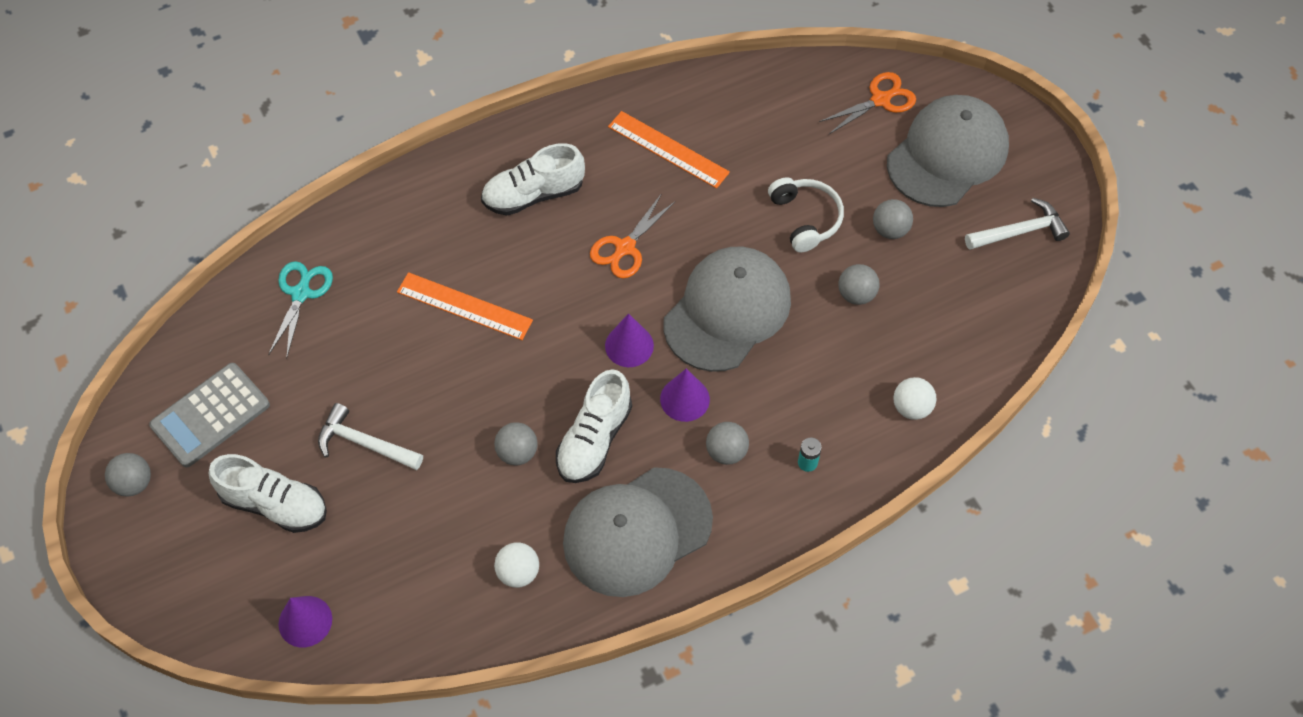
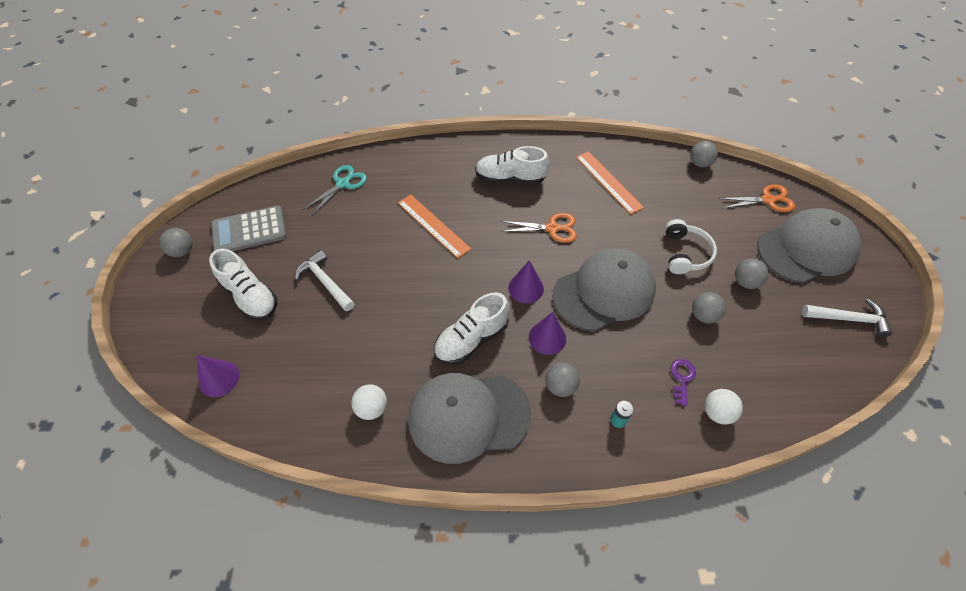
camera: 25 degrees right, 5 degrees down
(517, 452) = (416, 327): grey ball -> grey ball (699, 163)
(625, 248) = (552, 228): orange scissors -> orange scissors turned 150 degrees counterclockwise
(859, 384) = (682, 378): none -> purple key

